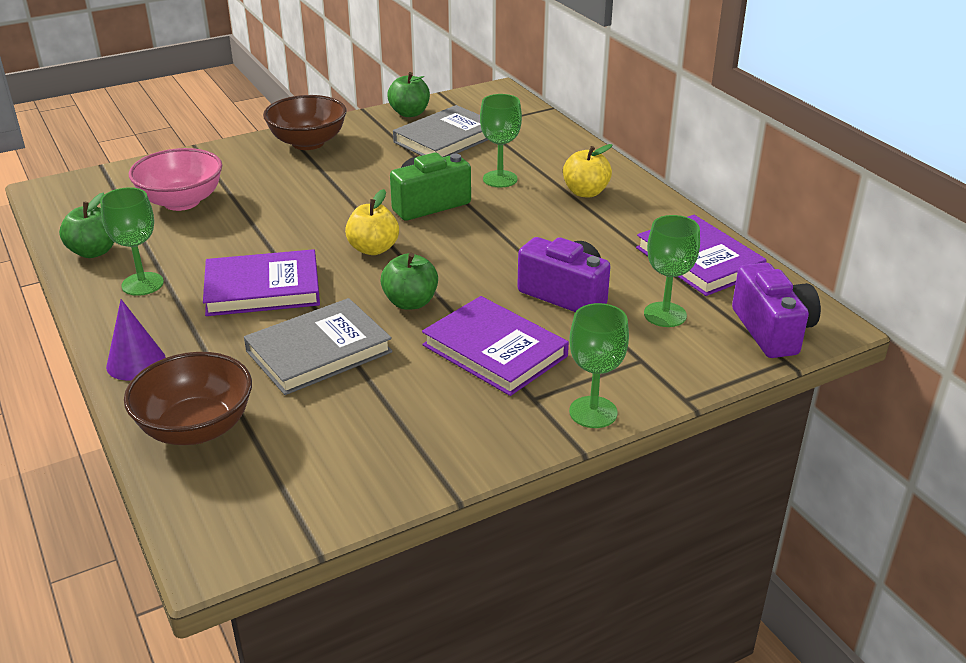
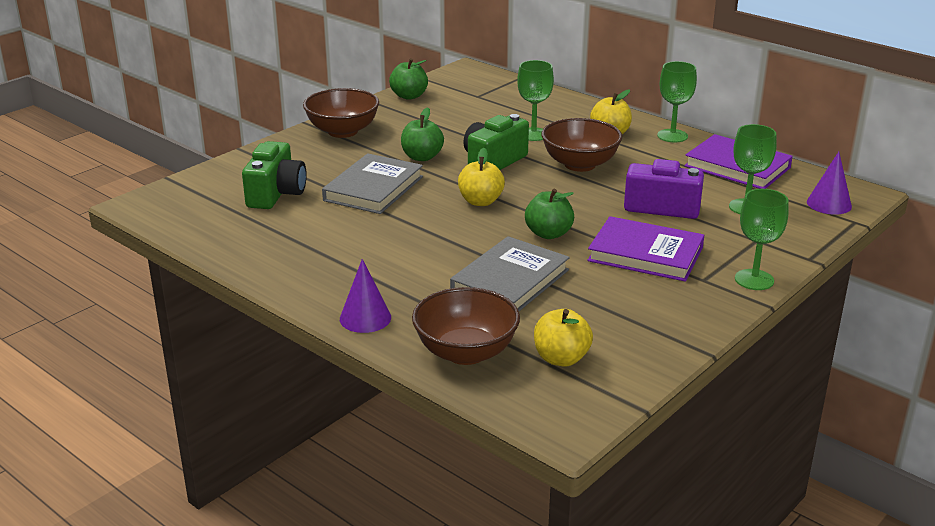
camera: 20 degrees left, 5 degrees down
(93, 252) = (236, 245): green apple -> green apple (422, 157)
(142, 284) = (308, 261): green goblet -> green goblet (672, 136)
(181, 202) = (276, 194): pink bowl -> green camera
(262, 288) = (417, 246): purple book -> none
(287, 461) = (561, 358): none -> yellow apple
(446, 139) = (459, 111): grey book -> grey book (373, 188)
(519, 224) = (580, 164): none -> brown bowl
(772, 330) = (829, 204): purple camera -> purple cone

